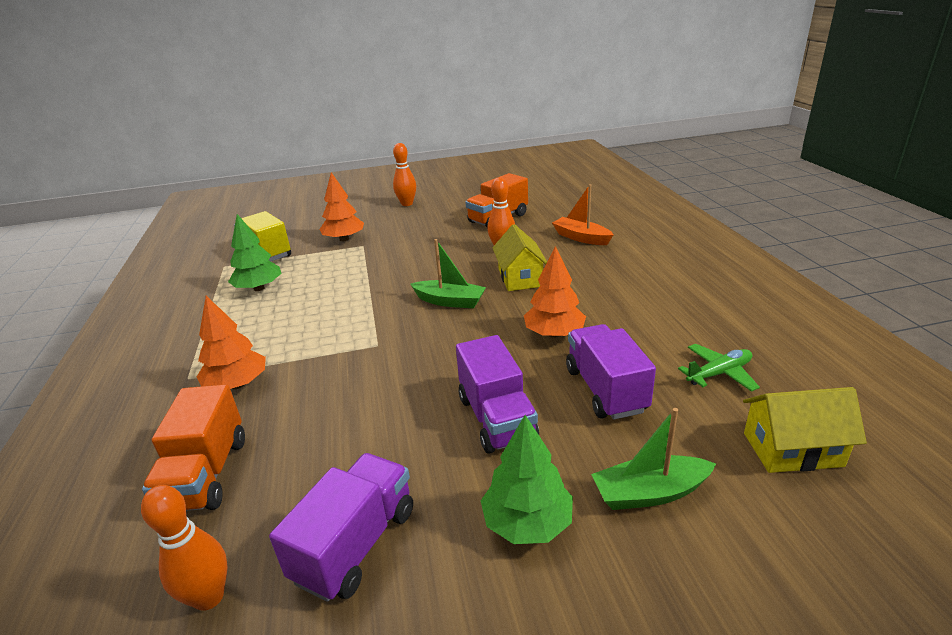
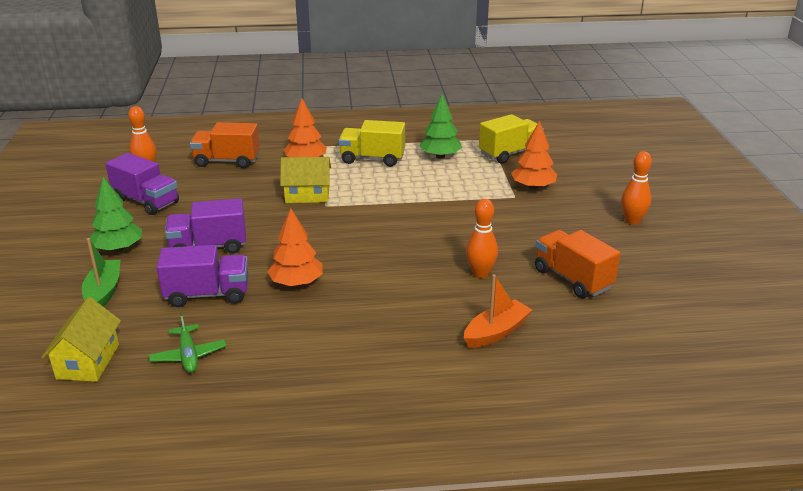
camera: 95 degrees right, 0 degrees up
(250, 331) = (372, 159): none -> yellow truck
(450, 301) = (377, 237): green boat -> none
(520, 278) = (407, 277): yellow house -> yellow house (307, 195)

